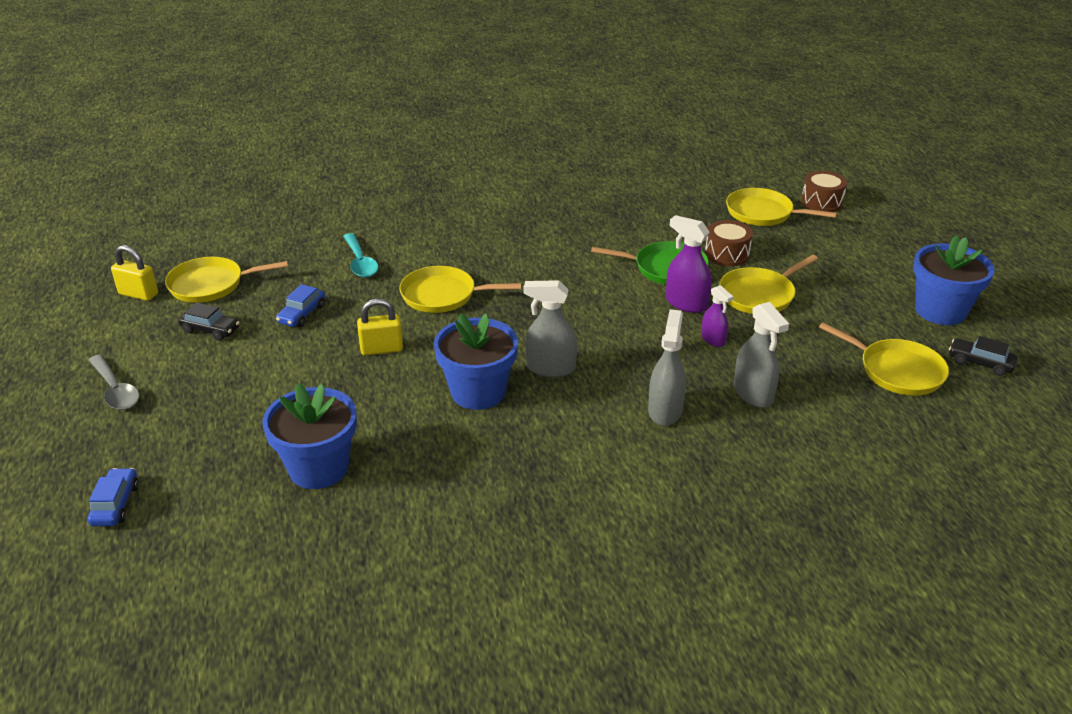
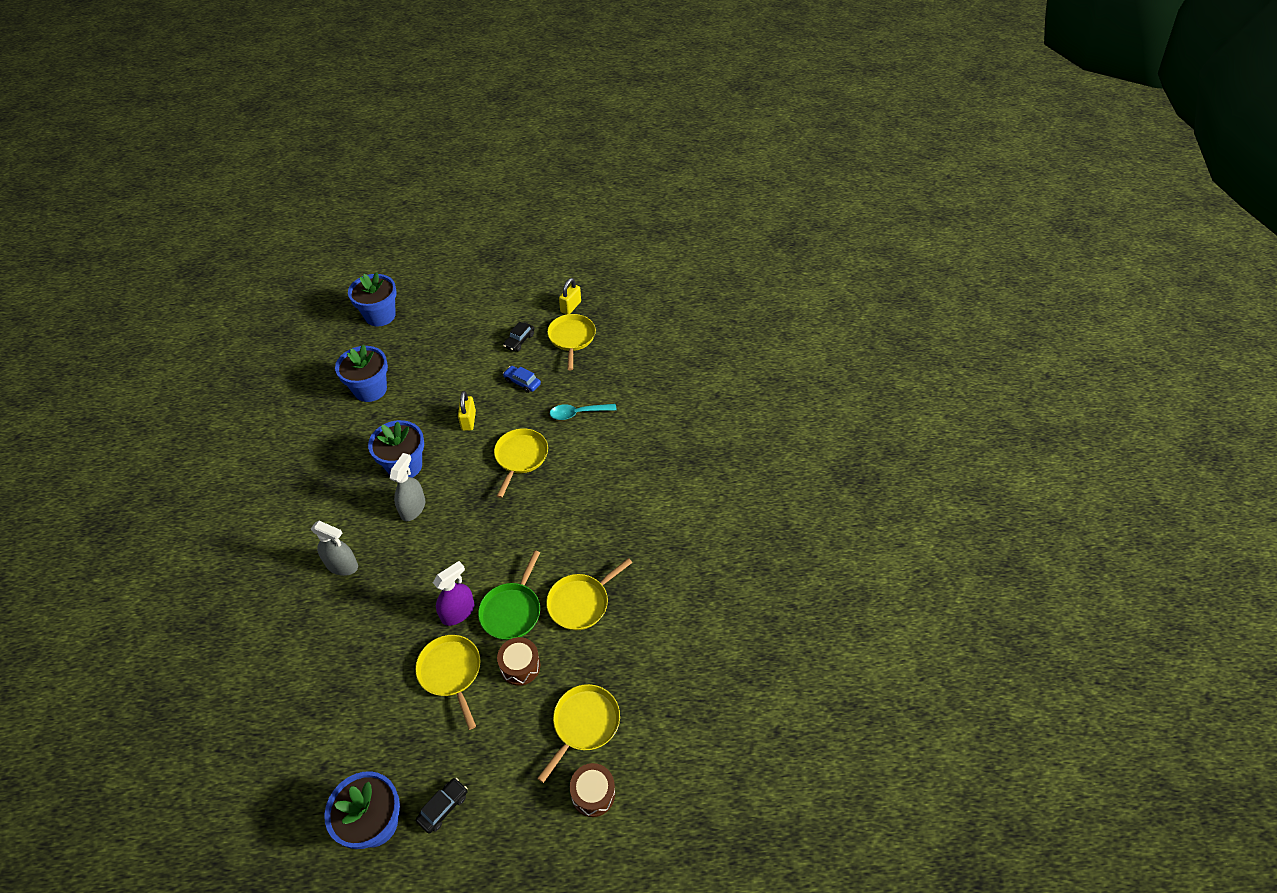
camera: 100 degrees right, 15 degrees up
(115, 390) = (473, 306): grey spoon -> none
(115, 504) = (380, 315): blue car -> blue flower pot
(713, 339) = (405, 618): purple spray bottle -> none
(753, 394) = (334, 625): grey spray bottle -> none
(897, 371) = (315, 742): yellow pan -> yellow pan (580, 603)
(980, 363) = (295, 818): black car -> black car (443, 807)

